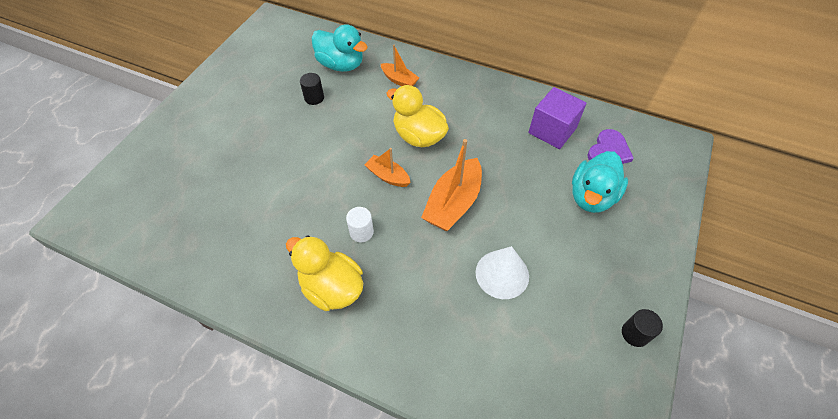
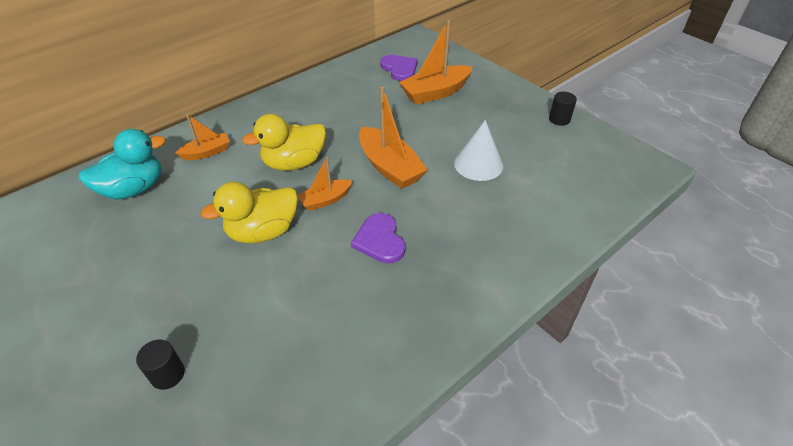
camera: 65 degrees left, 10 degrees down
(314, 98) = (161, 226): black cylinder -> black cylinder (168, 374)
(332, 287) = (432, 283): yellow duck -> yellow duck (263, 232)
(361, 232) = (380, 240): white cylinder -> purple heart
(552, 130) = (356, 86): purple cube -> none
(591, 196) = (435, 93): turquoise duck -> orange boat

